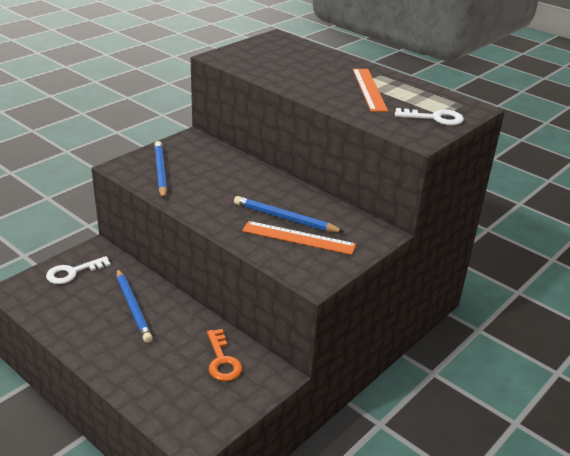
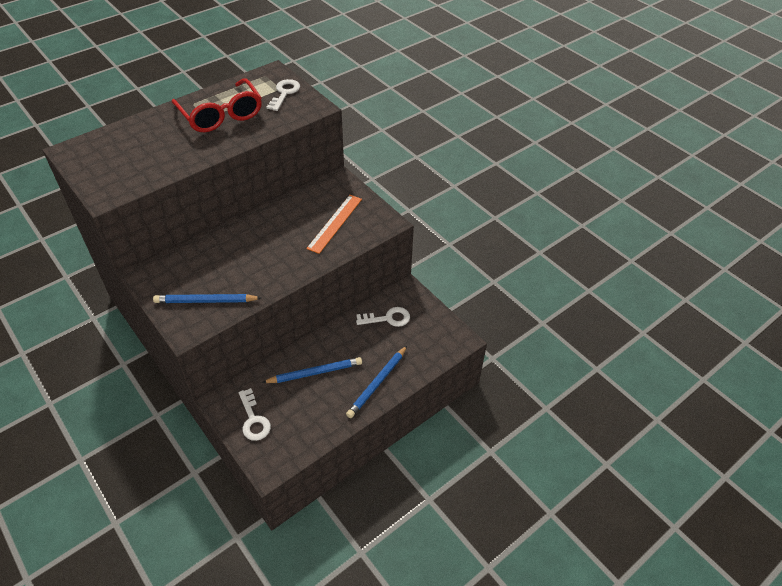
camera: 80 degrees left, 15 degrees up
(222, 360) = (388, 318): orange key -> white key
(285, 218) = (306, 227): blue pencil -> blue pencil (377, 383)
(369, 89) = (221, 115): orange ruler -> red glasses

